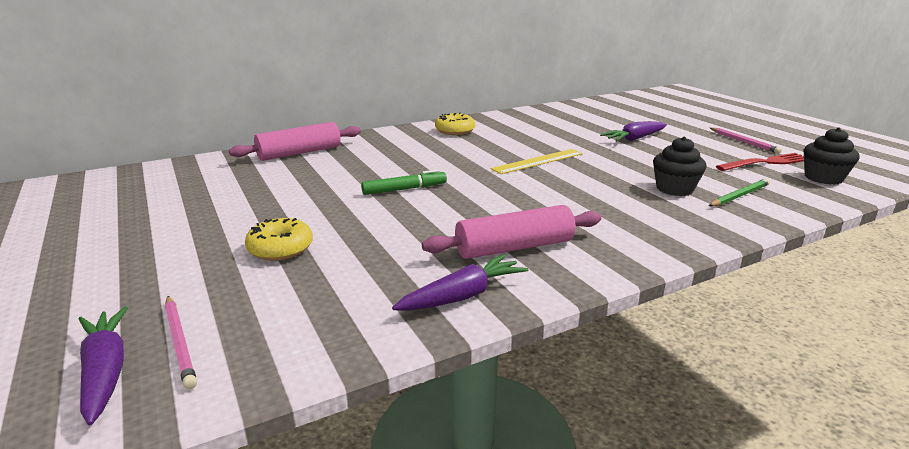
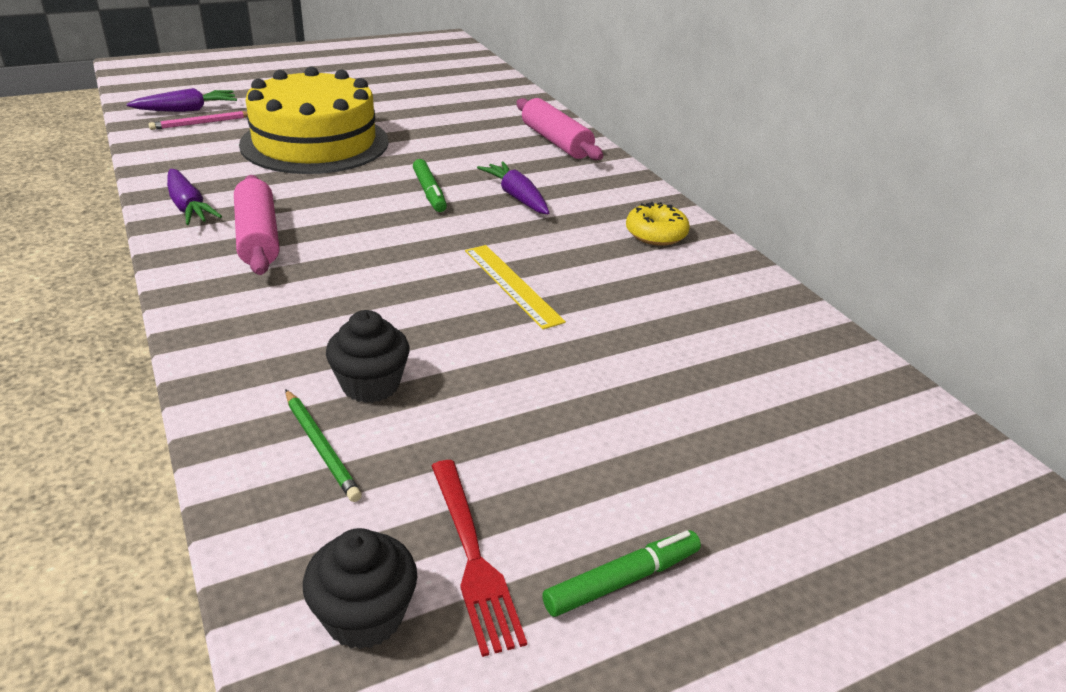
camera: 90 degrees right, 10 degrees up
(280, 249) = (315, 143): yellow donut -> yellow cake
(634, 139) = (631, 407): purple carrot -> purple carrot (516, 197)
(743, 142) = (622, 580): pink pencil -> green marker

